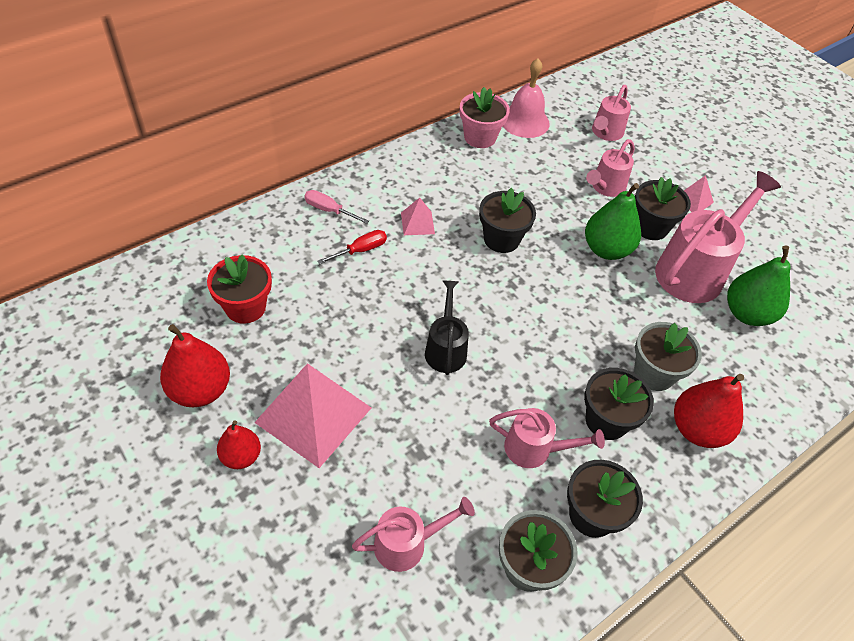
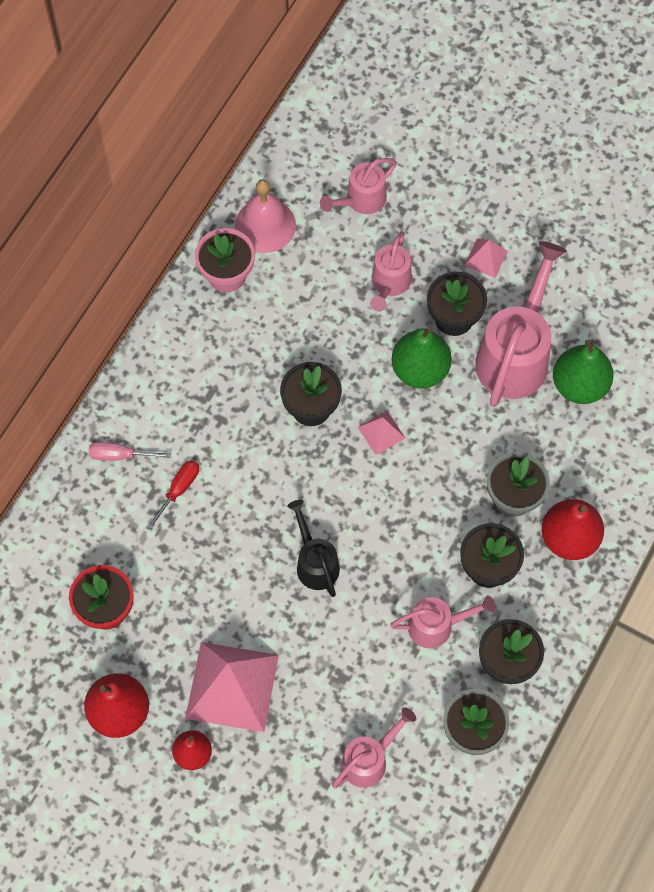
camera: 20 degrees left, 15 degrees up
(417, 223) = (218, 428): pink pyramid -> pink pyramid (381, 432)
(605, 133) = (360, 200): pink watering can -> pink watering can turned 45 degrees clockwise

